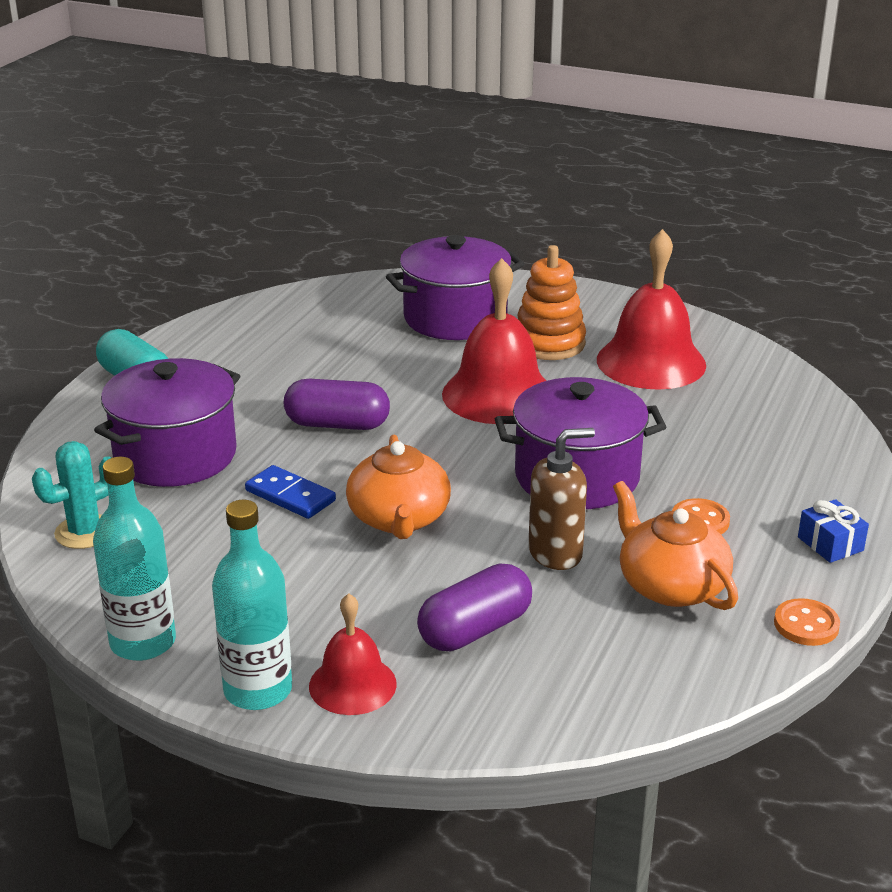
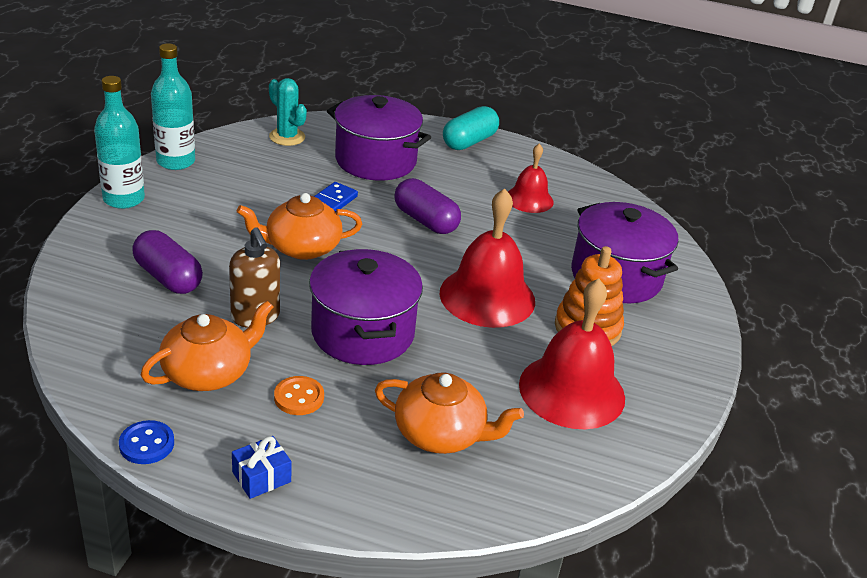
camera: 80 degrees right, 5 degrees up
(337, 424) = (425, 221): purple capsule -> purple capsule turned 45 degrees counterclockwise
(352, 685) = (121, 230): red bell -> red bell (529, 199)
(733, 436) = (441, 434): none -> orange teapot
(806, 625) = (147, 444): orange button -> blue button

